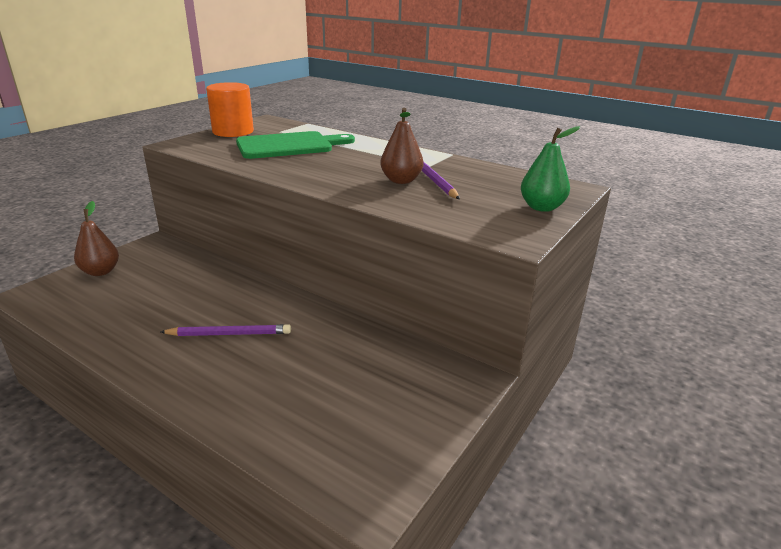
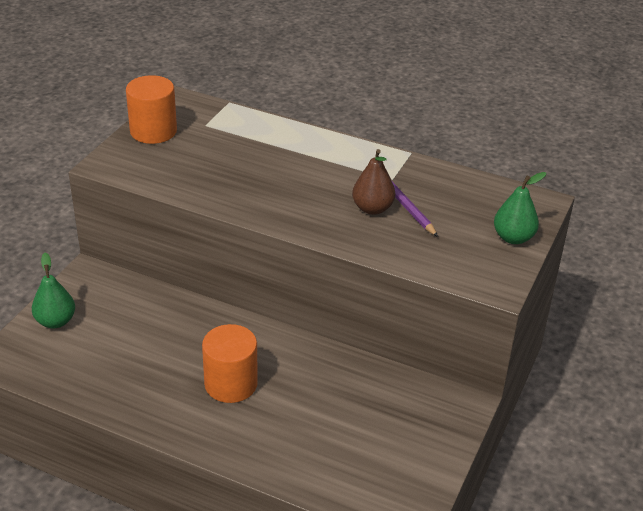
camera: 10 degrees left, 10 degrees up
(100, 271) = (55, 321): brown pear -> green pear
(229, 334) = (231, 384): purple pencil -> orange cylinder
(289, 146) = (231, 155): green cutting board -> none

